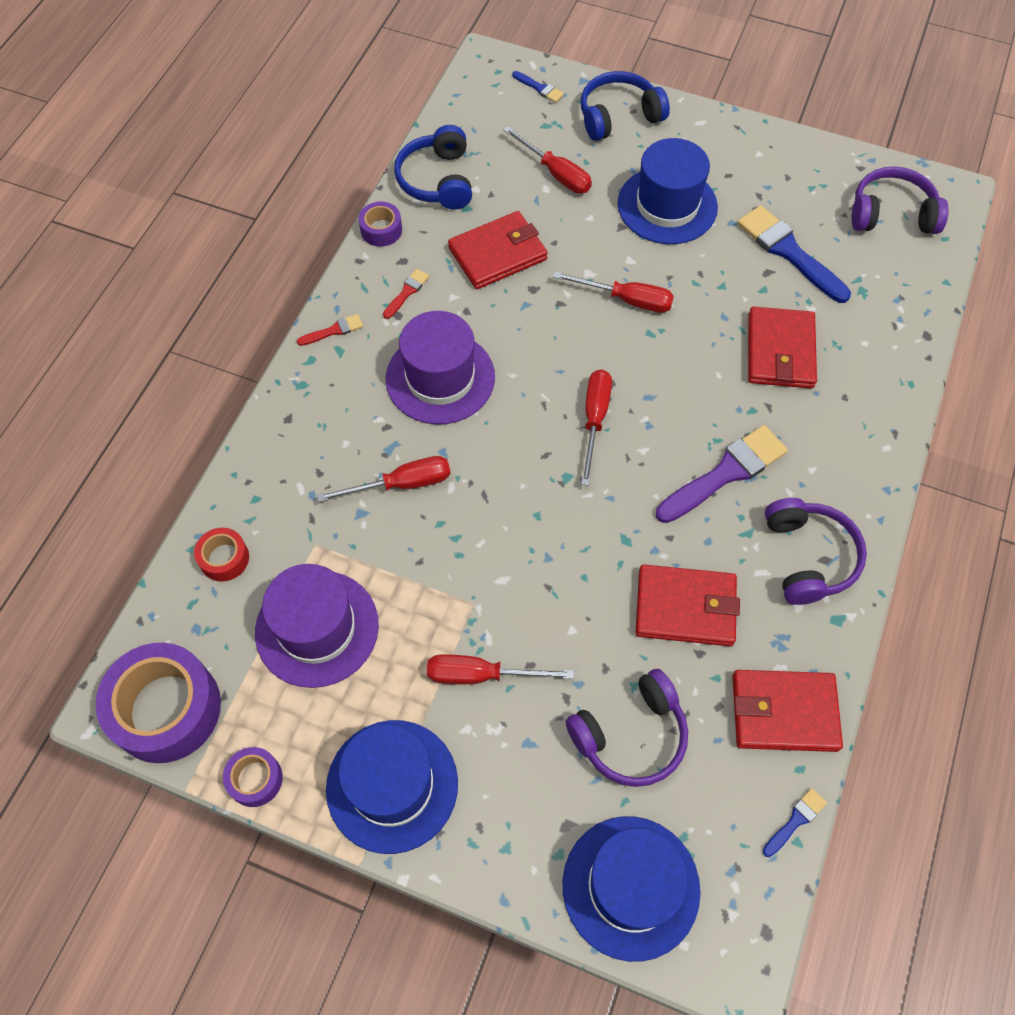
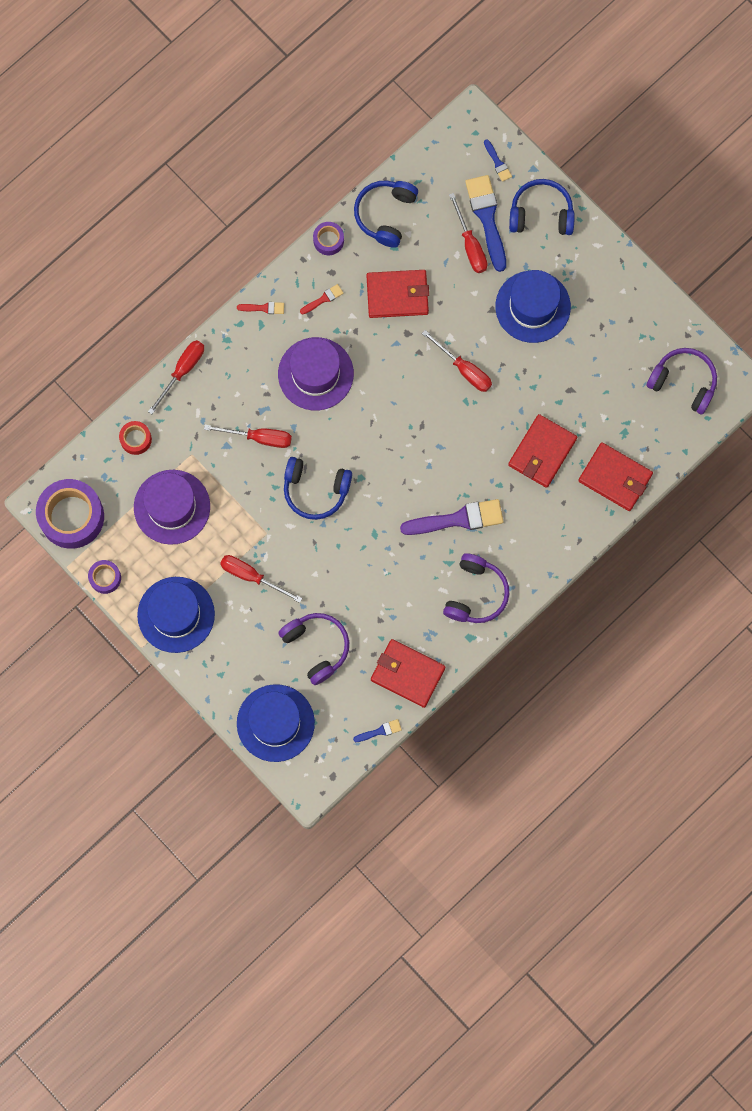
camera: 25 degrees right, 15 degrees up
(514, 518) = (315, 490): none -> blue headphones
(594, 420) = (397, 447): red screwdriver -> red screwdriver (182, 371)
(630, 735) = (316, 647): purple headphones -> purple headphones turned 120 degrees counterclockwise
(685, 608) = (386, 590): red wallet -> red wallet (615, 478)
(788, 252) = (593, 381): blue brush -> blue brush (487, 218)

